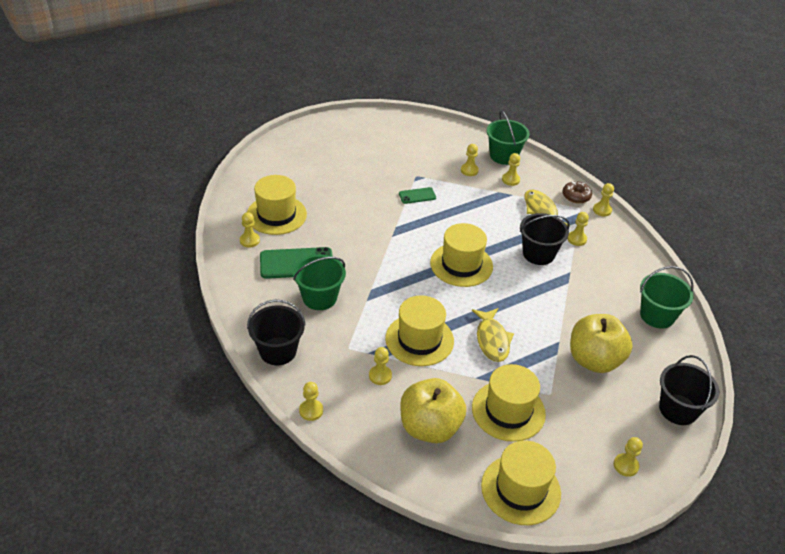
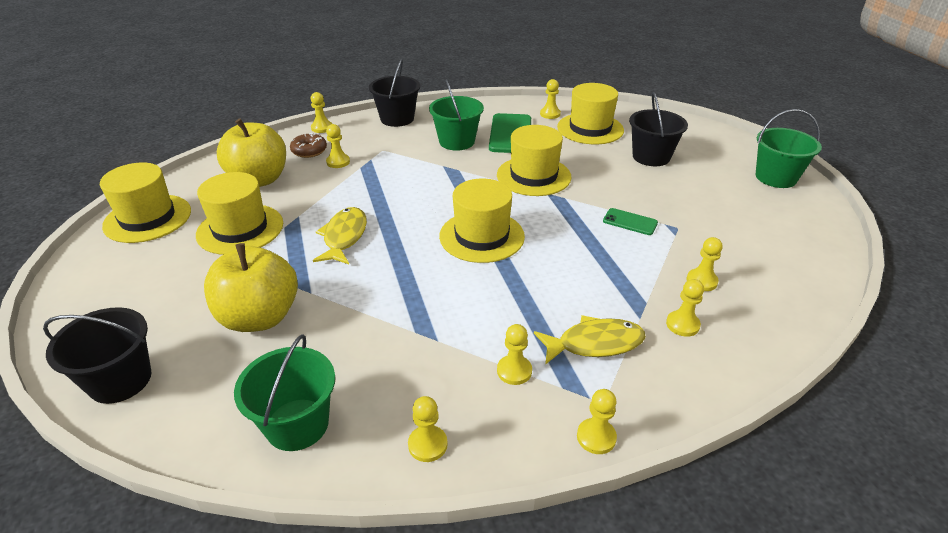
camera: 105 degrees right, 5 degrees down
(417, 196) = (630, 222): green phone -> green phone turned 60 degrees counterclockwise
(419, 340) = (371, 189): yellow hat -> yellow hat (533, 176)
(492, 340) = (344, 237): yellow fish -> yellow fish turned 90 degrees clockwise
(503, 156) = (757, 331): green bucket -> green bucket (775, 177)
(538, 254) = (487, 314): black bucket -> black bucket (651, 157)
(576, 196) = (640, 406): brown donut -> brown donut (309, 151)
(625, 465) = (98, 299): yellow pawn -> yellow pawn (427, 444)

